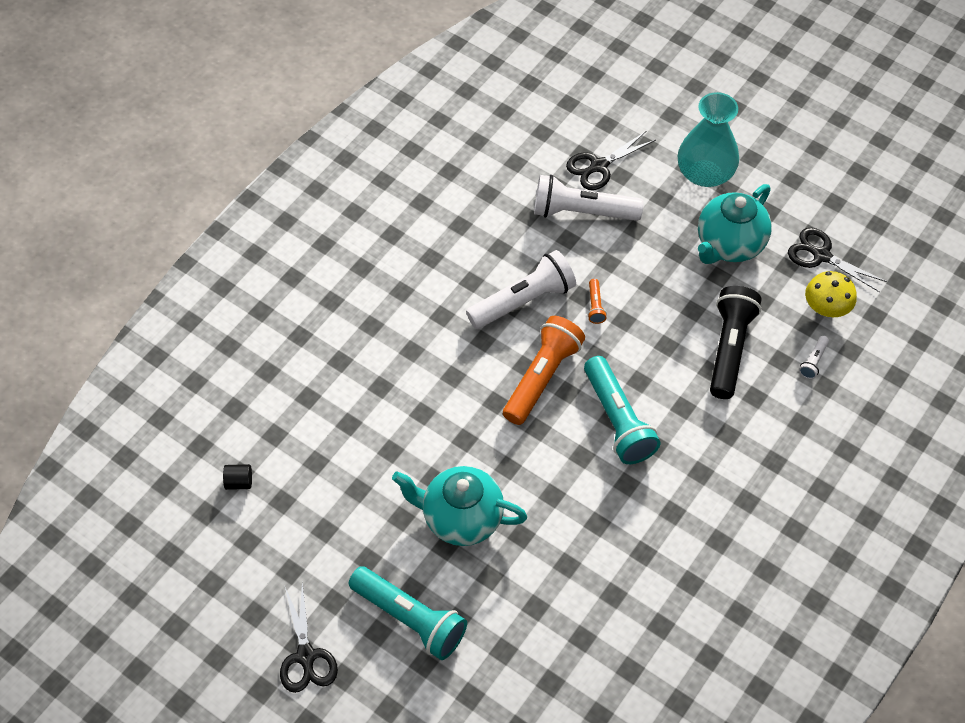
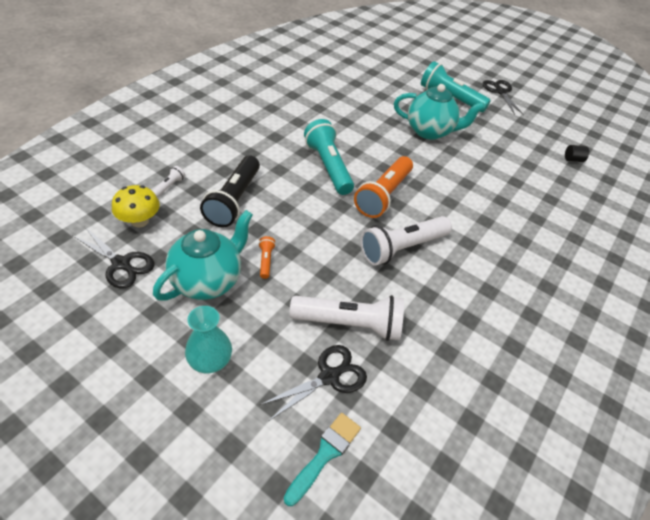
camera: 175 degrees right, 10 degrees down
(595, 306) = (340, 239): orange flashlight -> orange flashlight (266, 261)
(598, 114) = (325, 454): none -> turquoise brush
(705, 173) = (210, 360): turquoise vase -> turquoise vase, size x0.65

